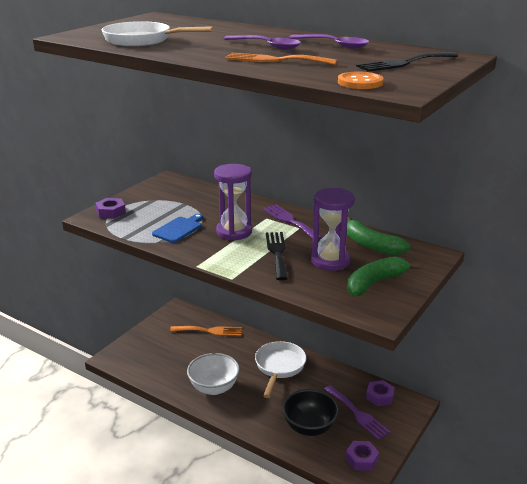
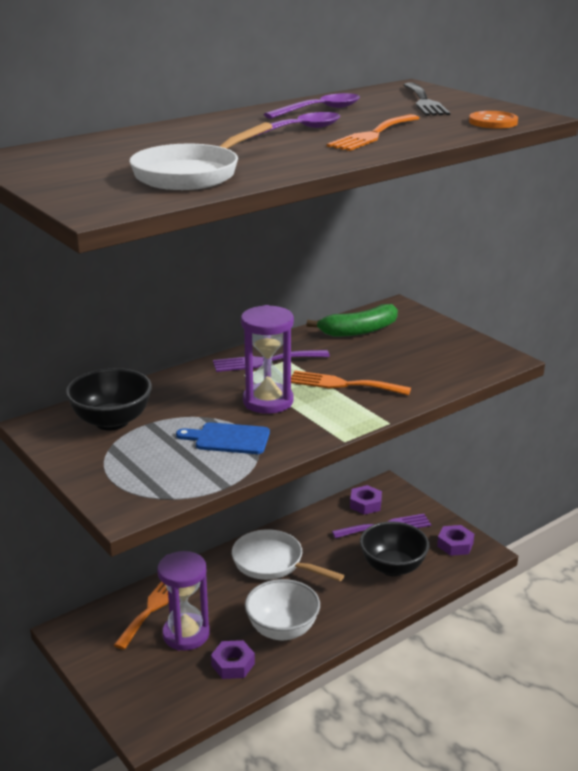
camera: 70 degrees left, 0 degrees up
(111, 212) = (122, 489): purple nut -> purple nut (233, 664)
(179, 229) = (228, 439): blue cutting board -> blue cutting board turned 45 degrees counterclockwise
(181, 194) = (112, 421): none -> black bowl
(277, 253) = (343, 384): black fork -> orange fork
(330, 261) = (381, 359): purple hourglass -> purple hourglass (186, 634)
(375, 283) = (440, 347): green banana -> none

